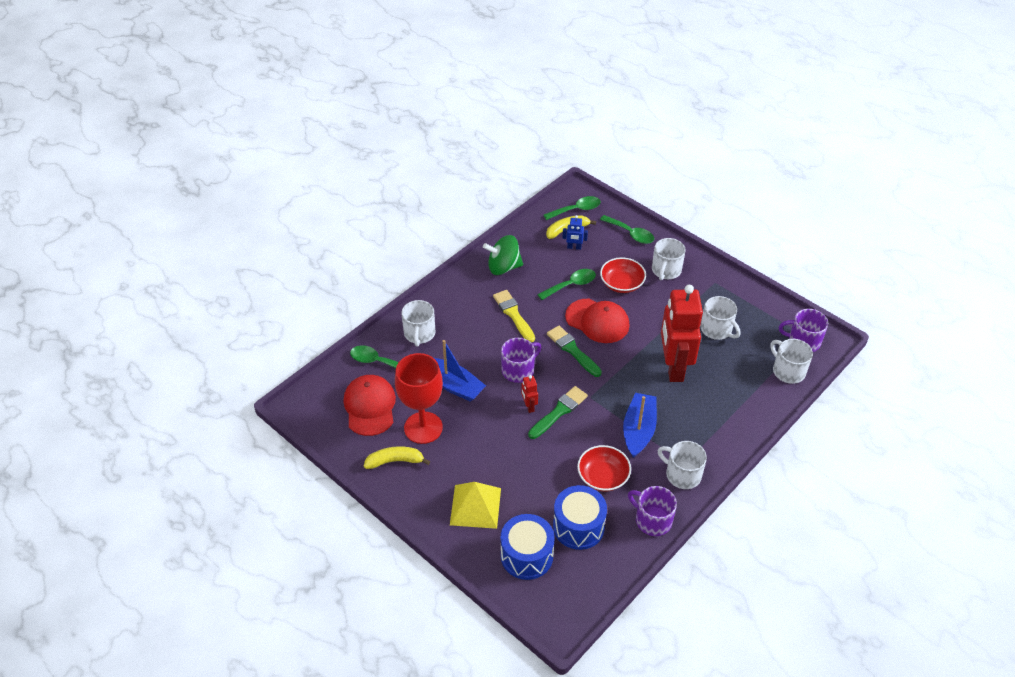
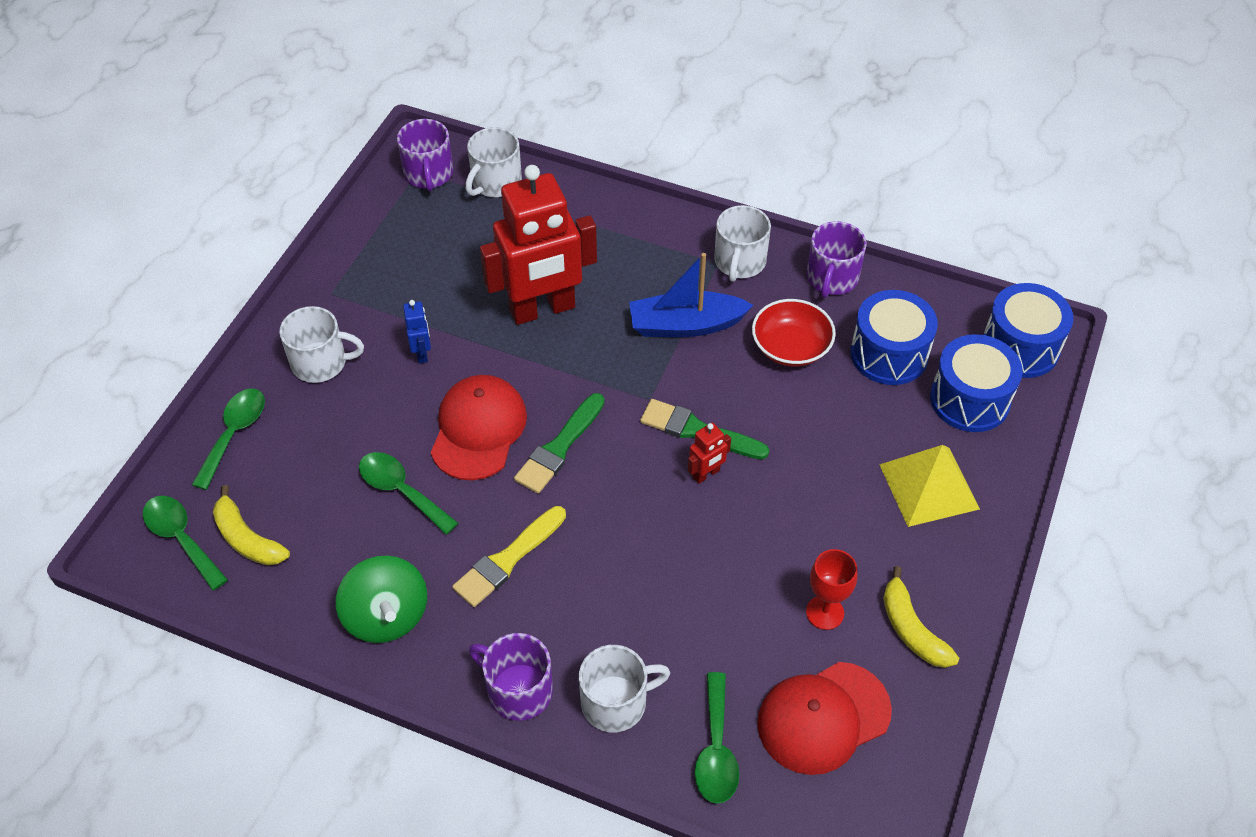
camera: 110 degrees left, 5 degrees up
(423, 428) = (825, 612): red goblet -> red goblet, size x0.54
(453, 385) = (713, 600): blue boat -> none
(518, 370) = (636, 511): purple mug -> purple mug (518, 690)
(556, 605) = (1020, 347): none -> blue drum
(574, 247) = (296, 513): blue robot -> blue robot (422, 353)
(621, 284) = (374, 417): red bowl -> none
(717, 329) = (440, 273): white mug -> none

